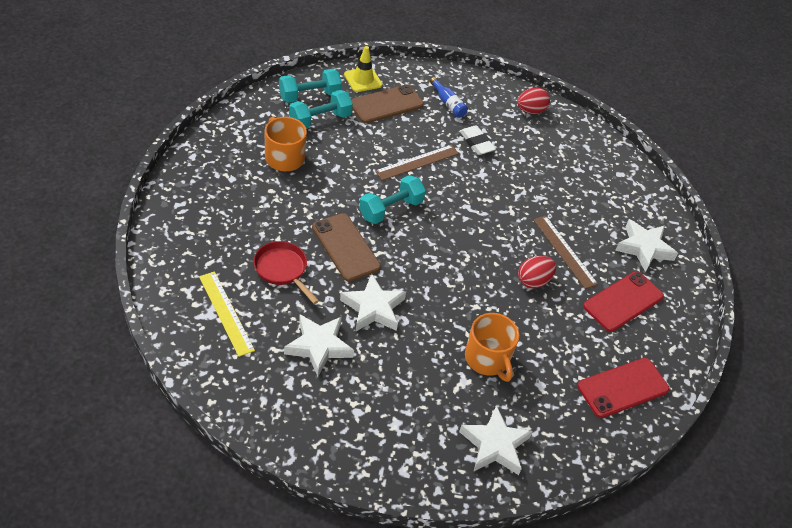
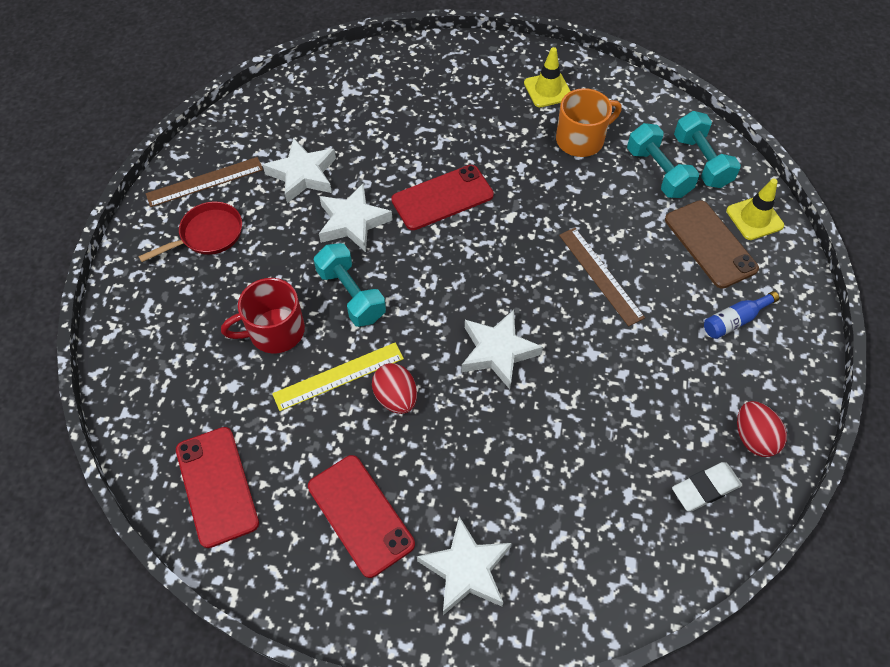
camera: 100 degrees right, 10 degrees up
(224, 172) = (547, 90): none -> yellow traffic cone
(226, 313) = (348, 102): yellow ruler -> yellow ruler (338, 376)
(282, 269) = (406, 143): red pan -> red pan (208, 235)
(345, 247) = (442, 197): brown phone -> red phone
(390, 209) = (509, 243): turquoise dumbbell -> turquoise dumbbell (351, 295)
(476, 143) = (656, 351): white eraser -> white eraser (705, 488)
(487, 359) = (275, 331): orange mug -> red mug
(495, 445) = (159, 328): white star -> white star (498, 352)
(564, 251) = (452, 446): brown ruler -> brown ruler (205, 182)

